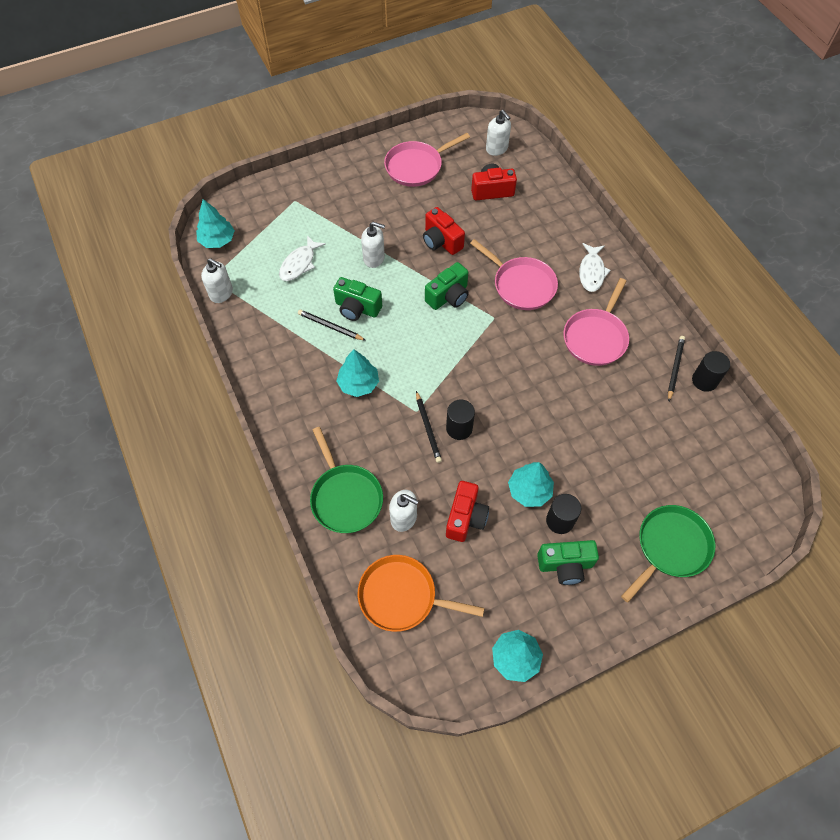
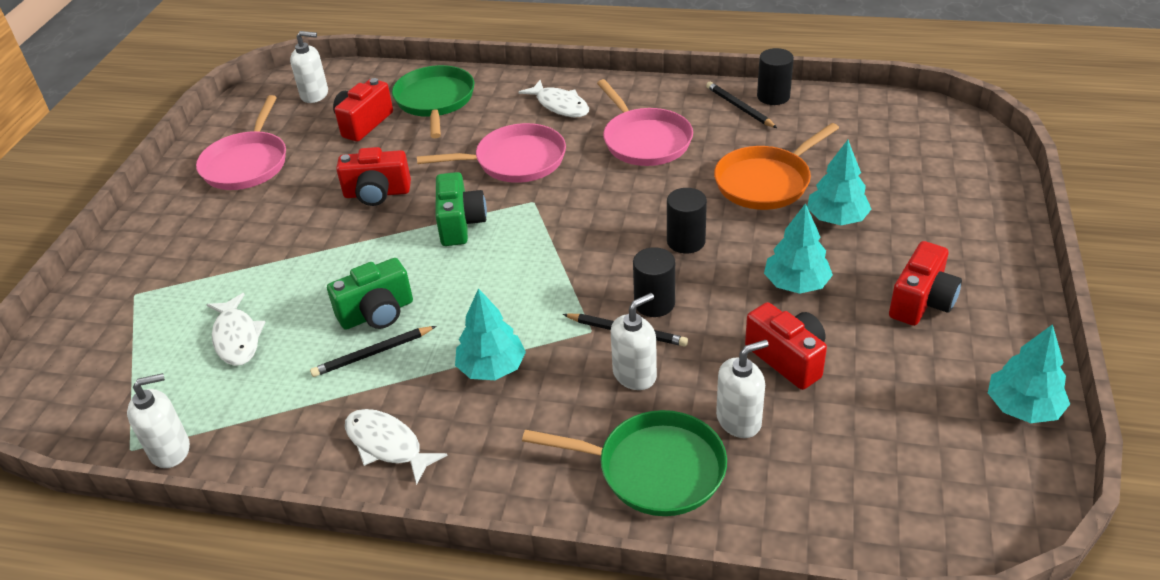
camera: 50 degrees left, 20 degrees down
(217, 240) = (77, 410): turquoise tree -> turquoise tree (836, 218)
(281, 375) = (387, 445): none -> white fish
(374, 258) = (324, 261): white soap dispenser -> white soap dispenser (635, 374)
(401, 596) = (857, 481): orange pan -> orange pan (765, 182)
(560, 521) = (858, 278): black cylinder -> black cylinder (686, 241)
(565, 565) = (921, 302): green camera -> red camera
(670, 547) = (956, 211): green pan -> green pan (435, 101)

